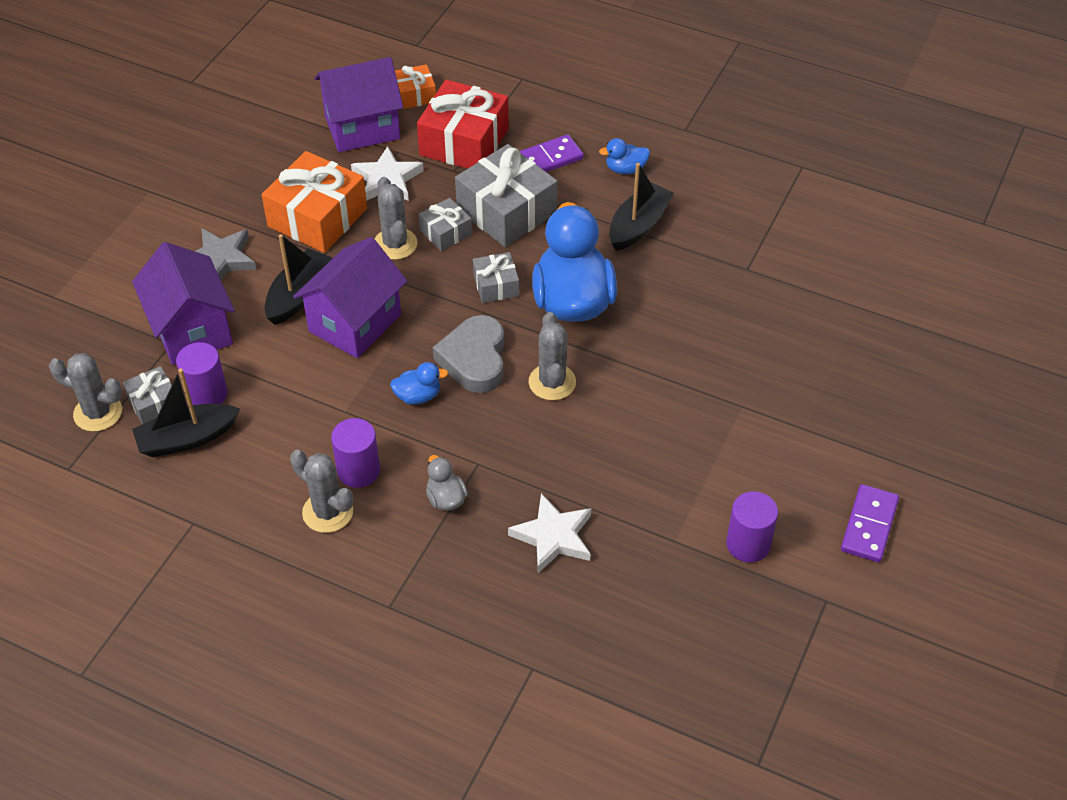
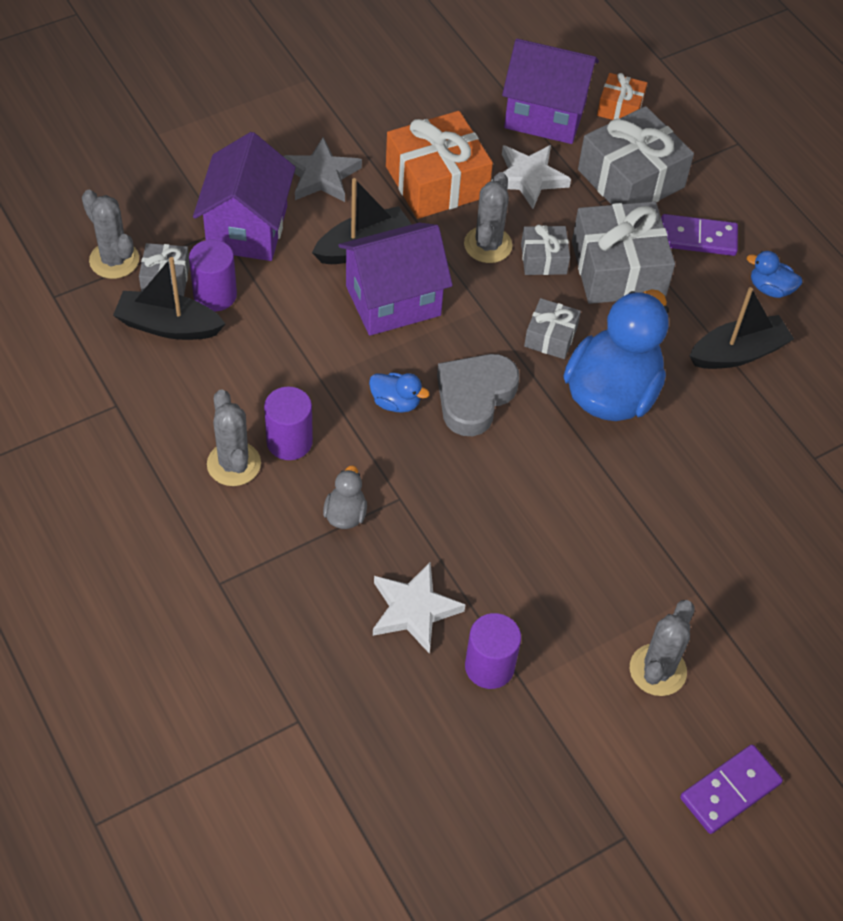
camera: 30 degrees right, 5 degrees up
(464, 142) = (631, 178): red gift -> grey gift
(552, 382) = (529, 461): grey cactus -> grey cactus (657, 670)
(748, 544) = (592, 732): purple cylinder -> purple cylinder (489, 666)

